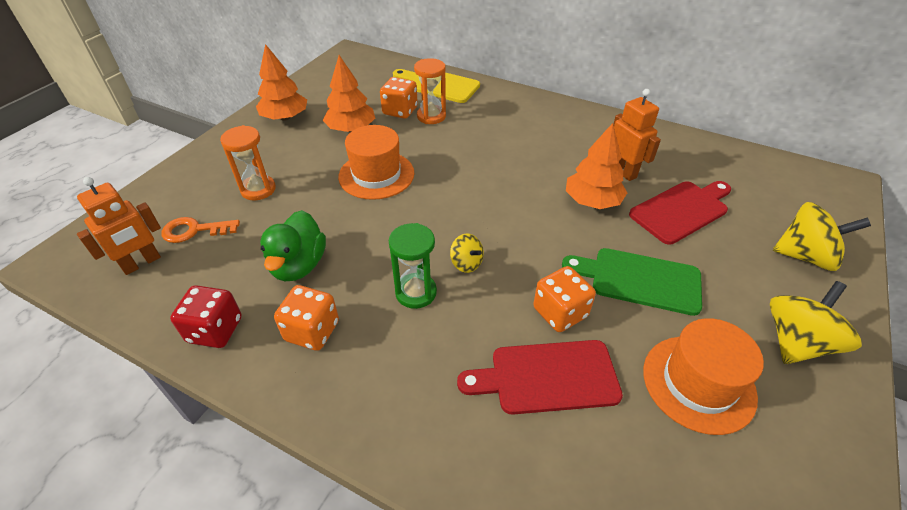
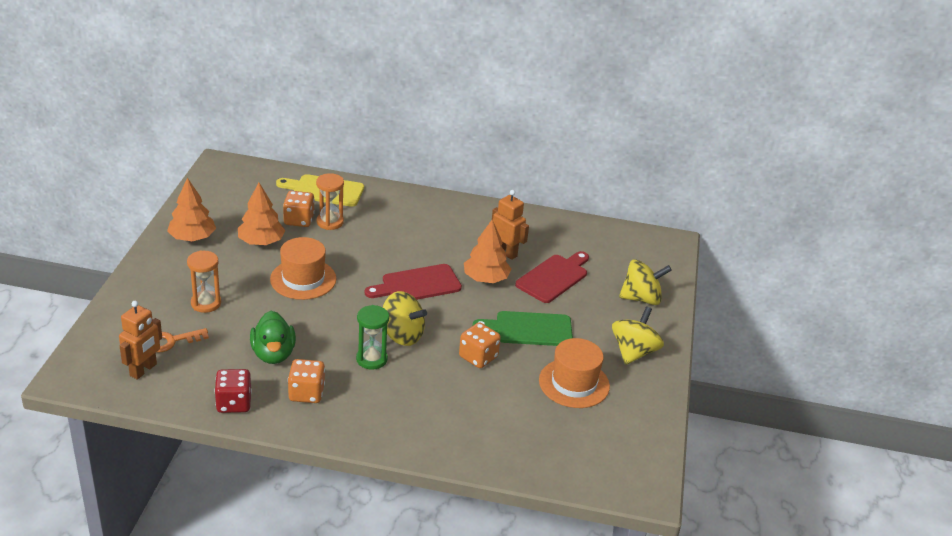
camera: 20 degrees left, 10 degrees down
(466, 263) = (402, 335): yellow spinning top -> yellow spinning top, size x1.86
(547, 377) = (478, 394): red cutting board -> red cutting board (417, 285)

